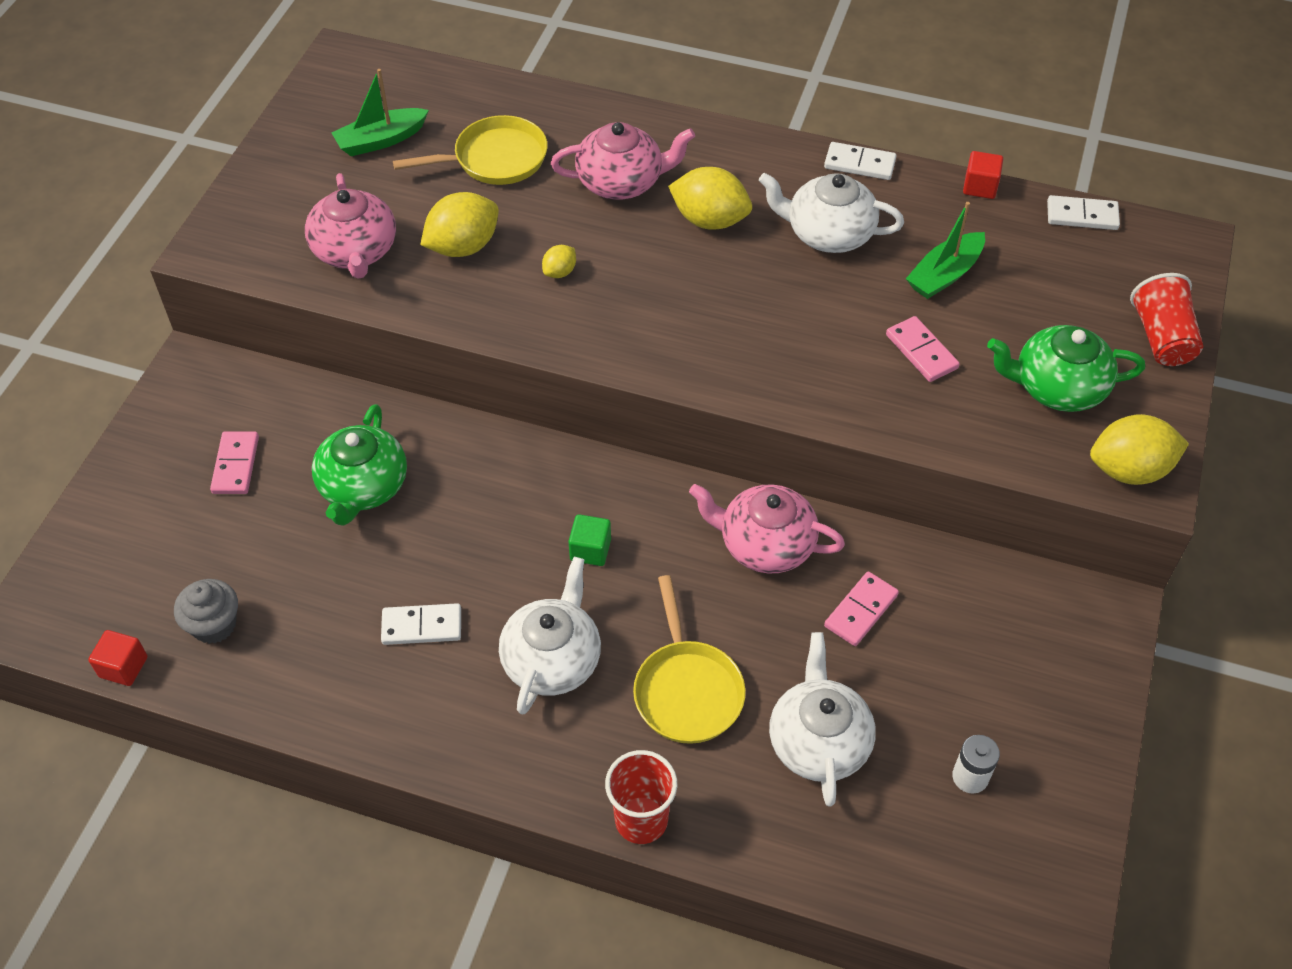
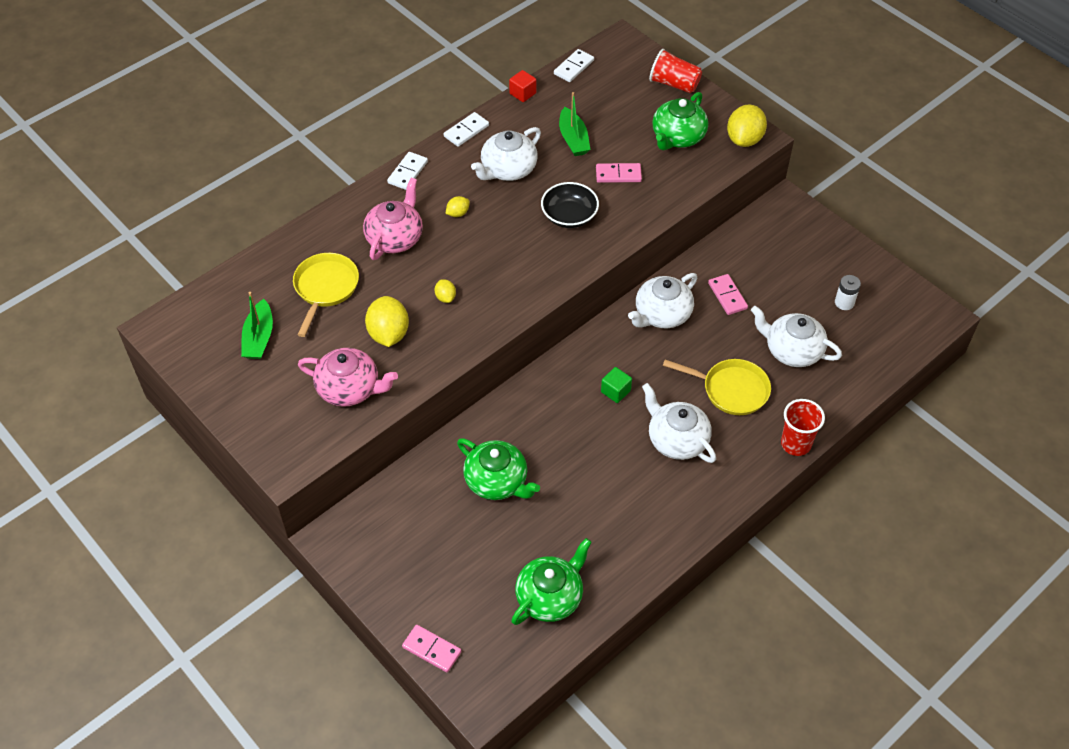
camera: 60 degrees left, 0 degrees up
(123, 667) = (551, 656): red cube -> none
(214, 625) = (550, 596): grey cupcake -> green teapot
(235, 465) = (433, 542): pink domino -> pink domino (431, 649)
(422, 626) = (617, 491): white domino -> white domino (407, 172)
(709, 220) = (458, 213): yellow lemon -> yellow lemon, size x0.50
(765, 544) = (662, 314): pink teapot -> white teapot
(798, 332) = (569, 216): none -> black bowl

